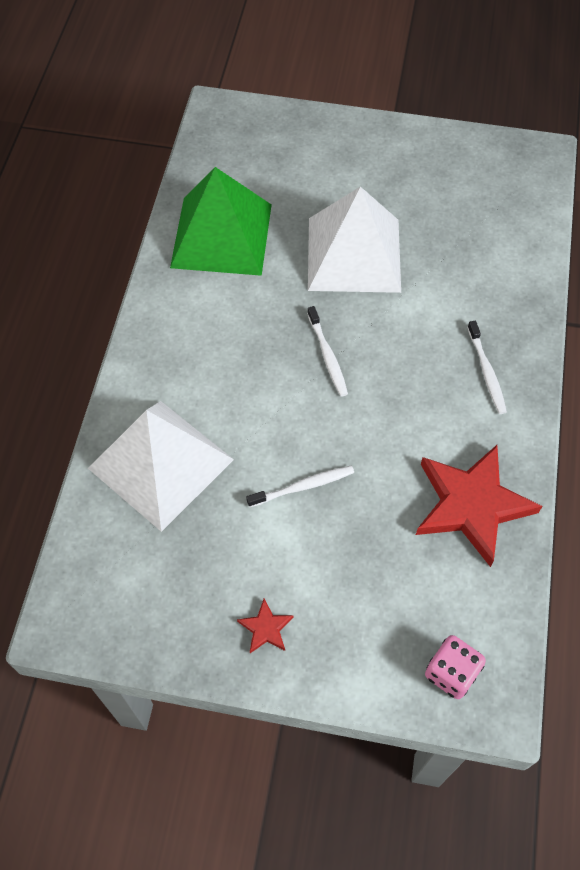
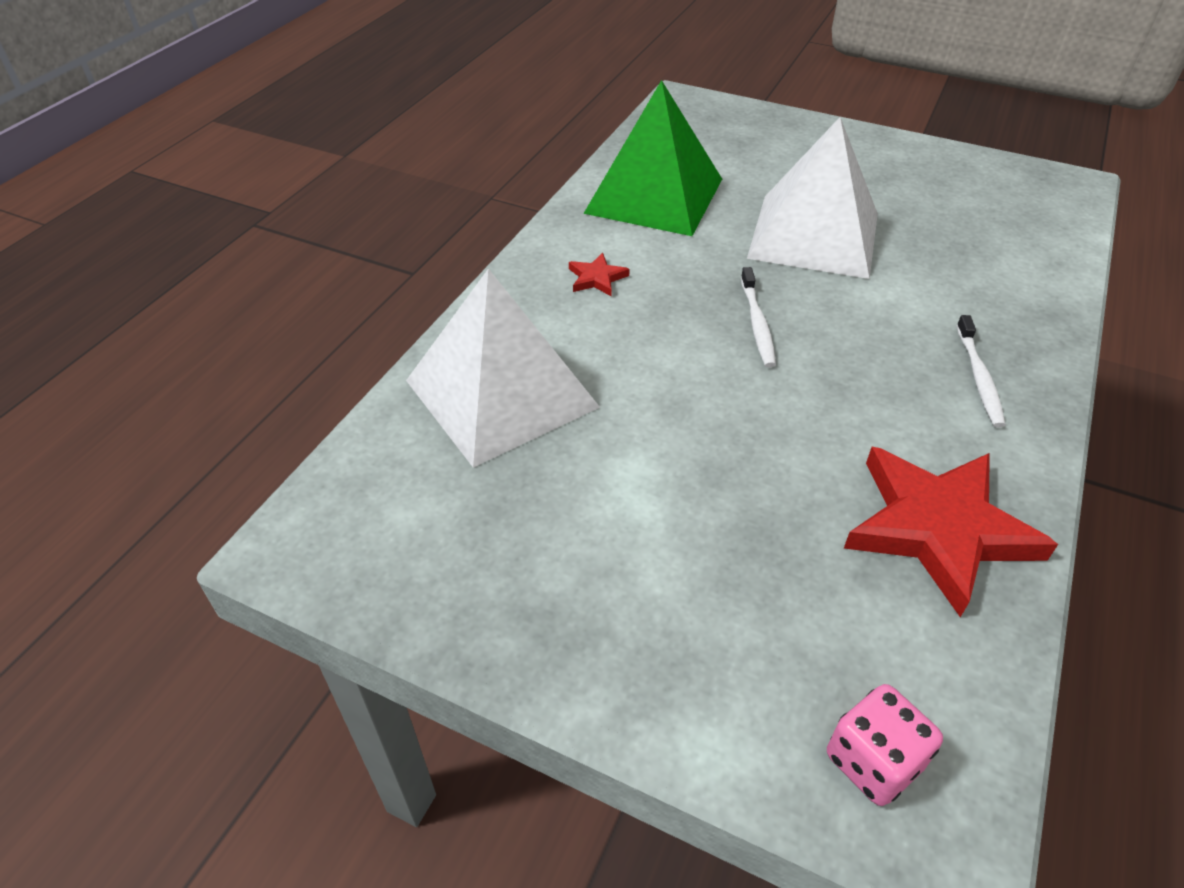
camera: 15 degrees right, 15 degrees down
(265, 628) = (581, 621): red star -> red star (597, 278)
(303, 486) = (688, 455): white toothbrush -> none

